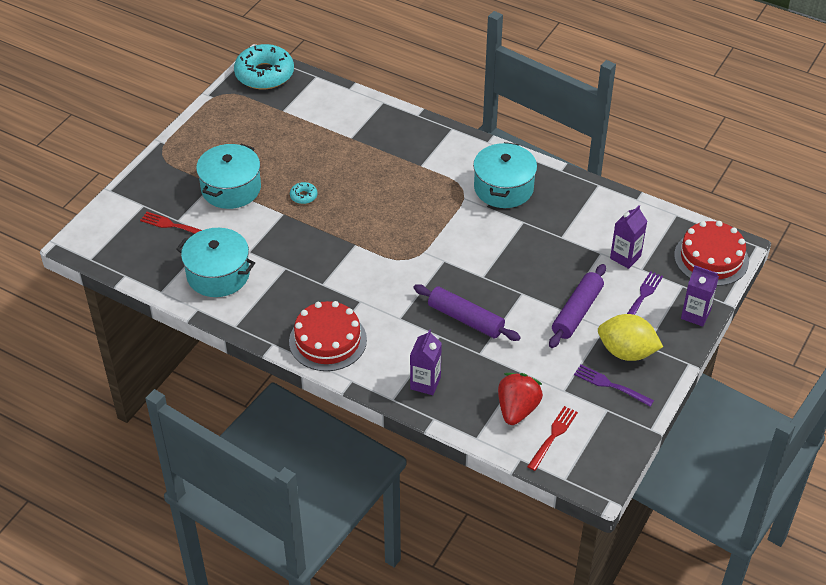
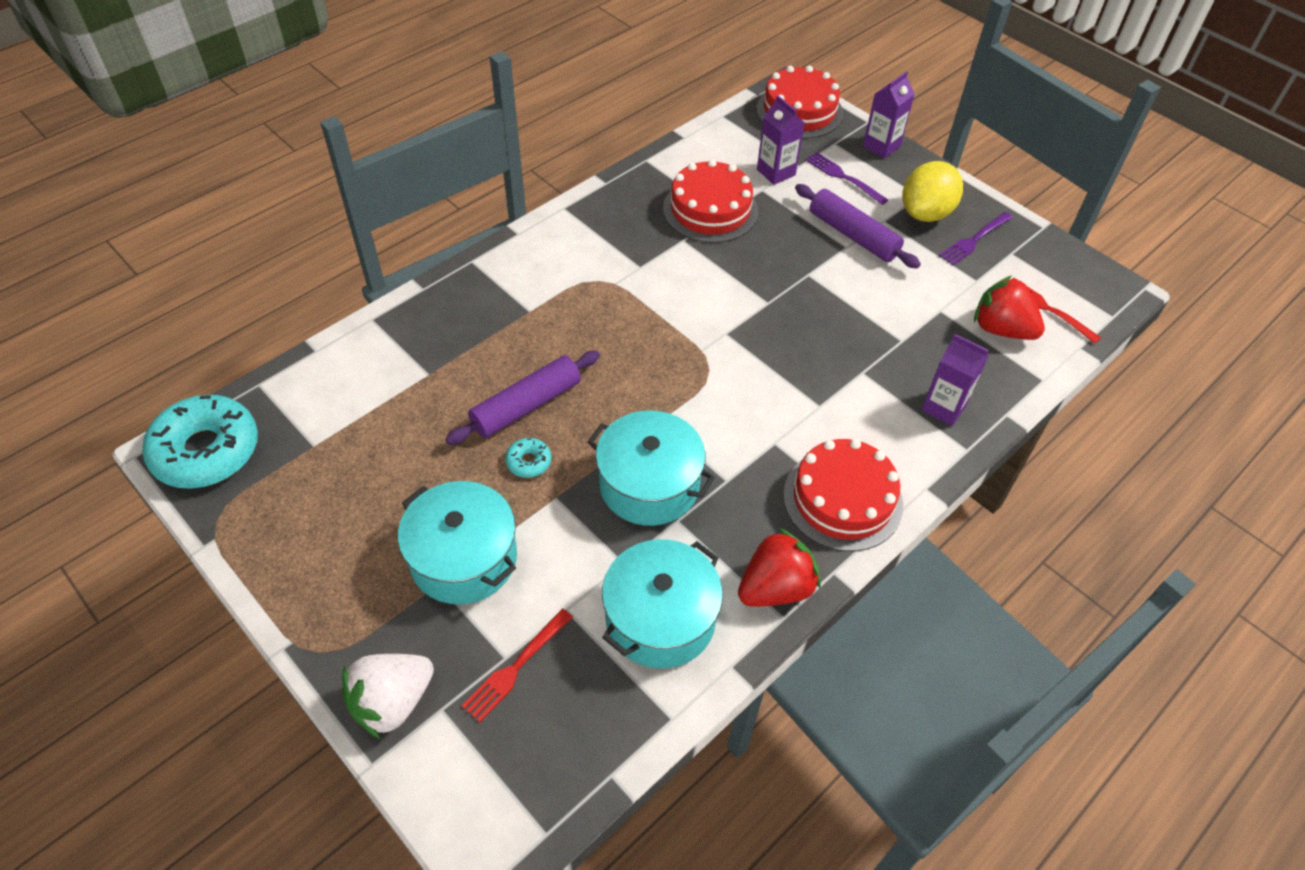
camera: 75 degrees left, 5 degrees up
(142, 187) = (392, 702): none -> white strawberry
(253, 319) = (775, 588): none -> red strawberry
(465, 319) = (839, 338): purple rolling pin -> purple rolling pin (526, 406)
(503, 188) = (613, 241): turquoise pot -> turquoise pot (649, 484)
(562, 229) = (710, 210): none -> red cake

